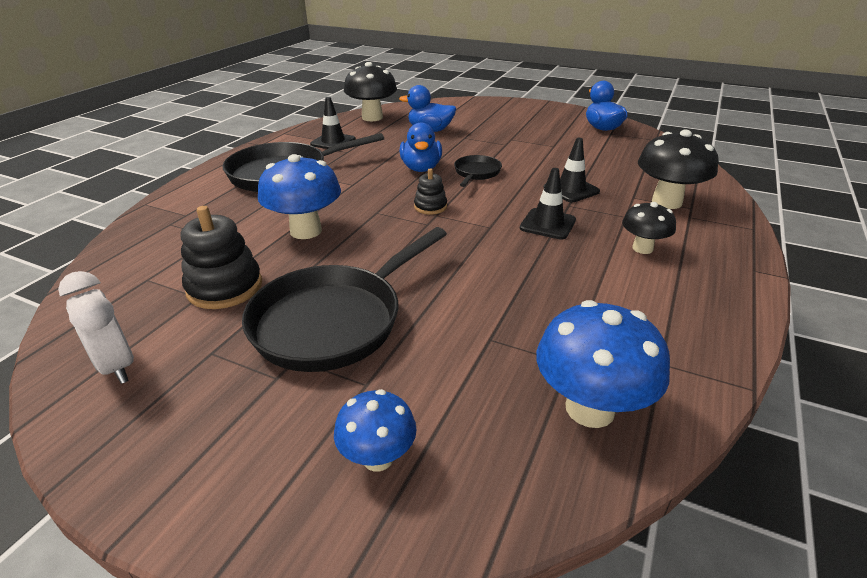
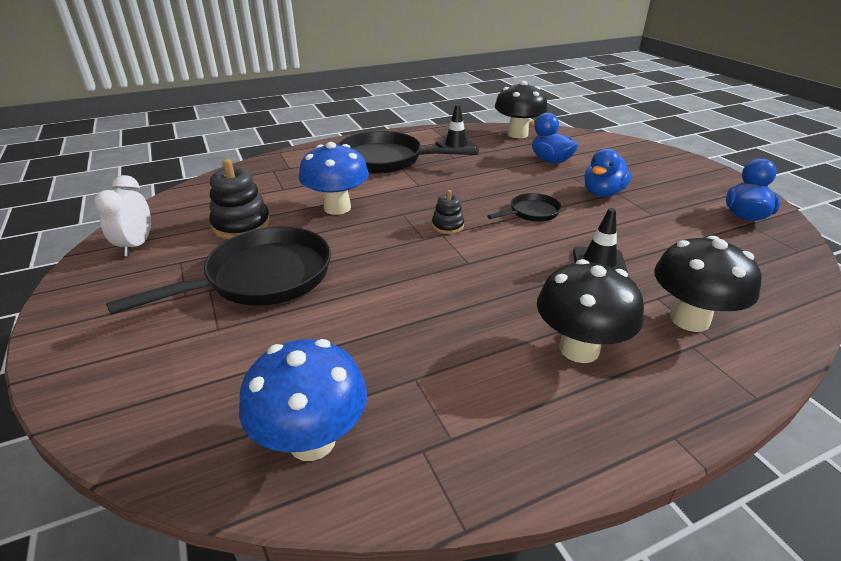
camera: 40 degrees right, 0 degrees up
(334, 320) = (262, 277): black pan -> black pan turned 150 degrees clockwise
(378, 457) = (157, 376): blue mushroom -> none
(421, 168) = (490, 191): blue duck -> blue duck (602, 193)
(547, 224) = (522, 283): black traffic cone -> none
(642, 248) = (579, 349): black mushroom -> black mushroom, size x1.67

